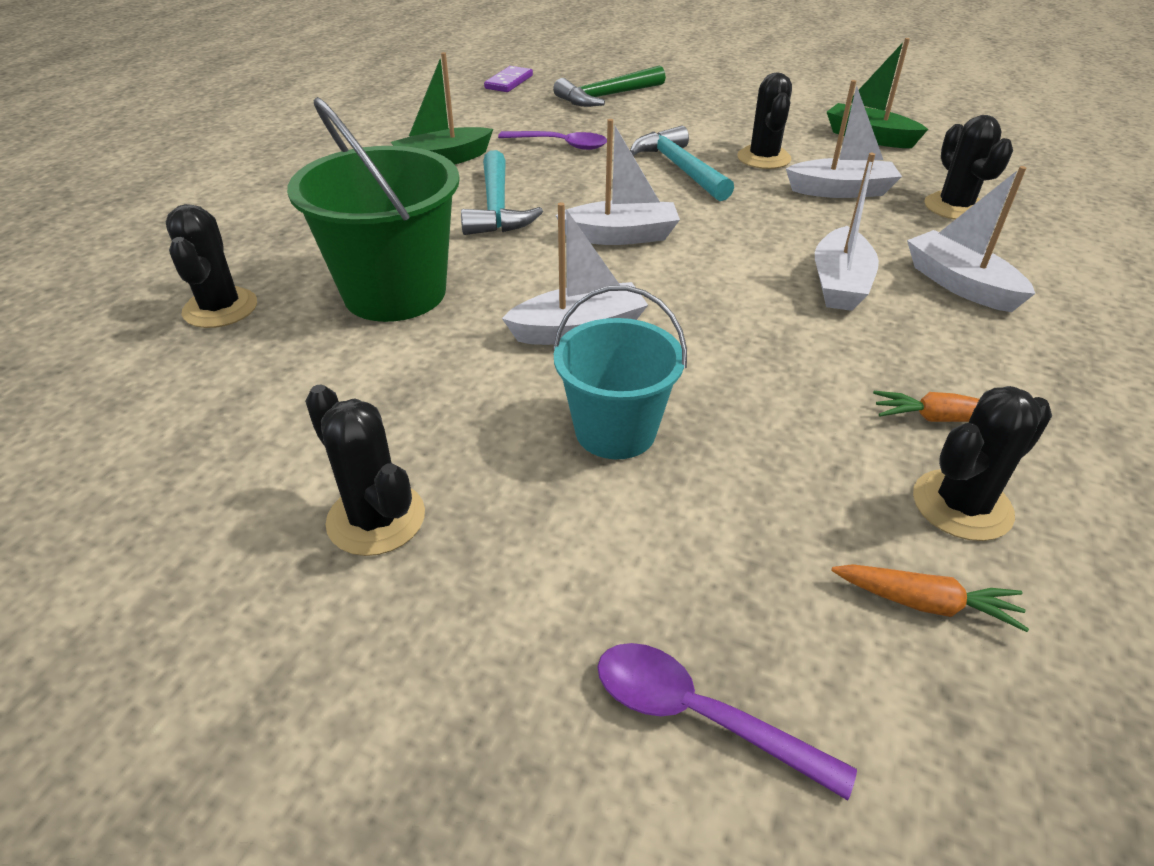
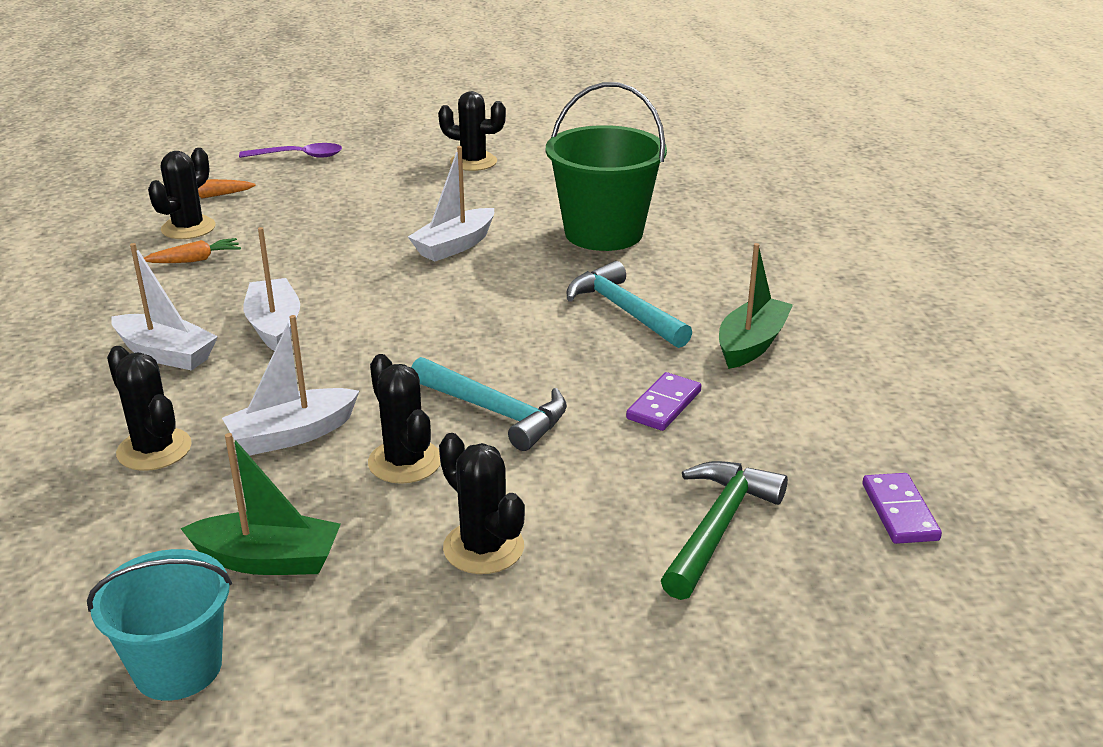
camera: 150 degrees right, 10 degrees down
(220, 308) = (694, 199): black cactus -> black cactus (483, 548)
(560, 145) = (663, 405): purple spoon -> purple domino
(615, 431) = (389, 210): turquoise bucket -> turquoise bucket (178, 667)
(621, 236) = (487, 315): white boat -> none

